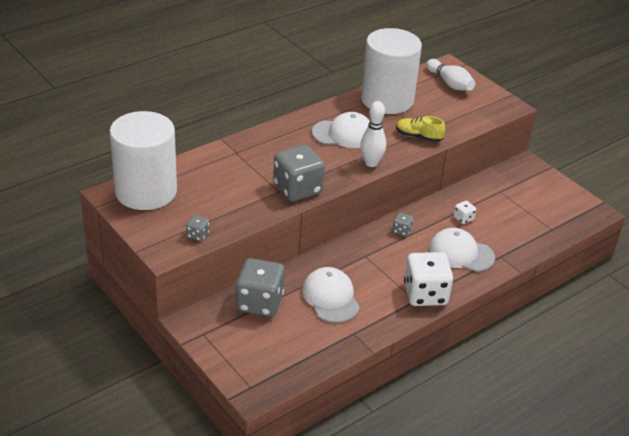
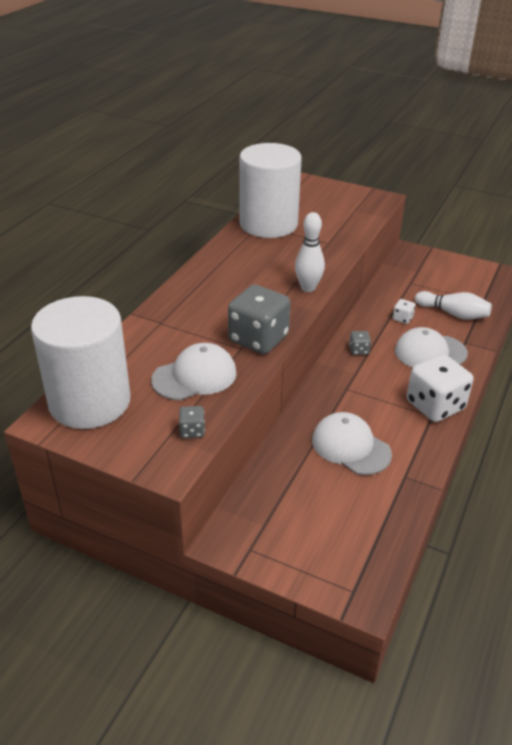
camera: 25 degrees left, 0 degrees up
(259, 302) = (283, 483): grey dice -> none
(343, 134) = (256, 268): white cap -> white cap (194, 376)
(418, 137) = (329, 249): yellow shoe -> none
(450, 83) = (312, 194): white bowling pin -> white bowling pin (453, 314)

